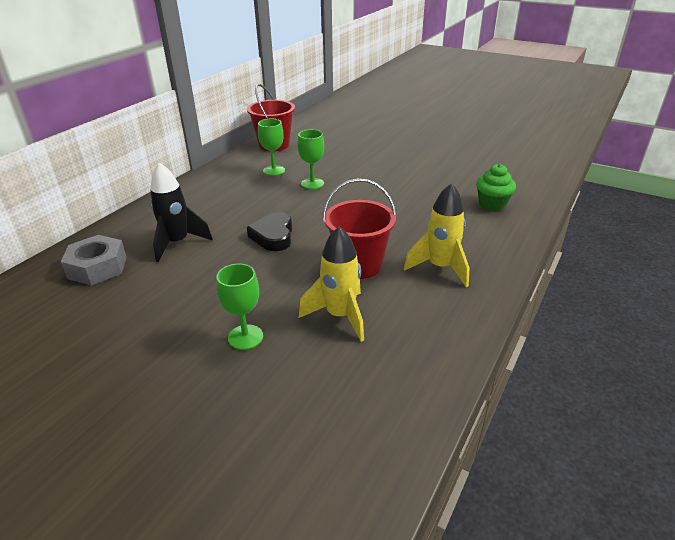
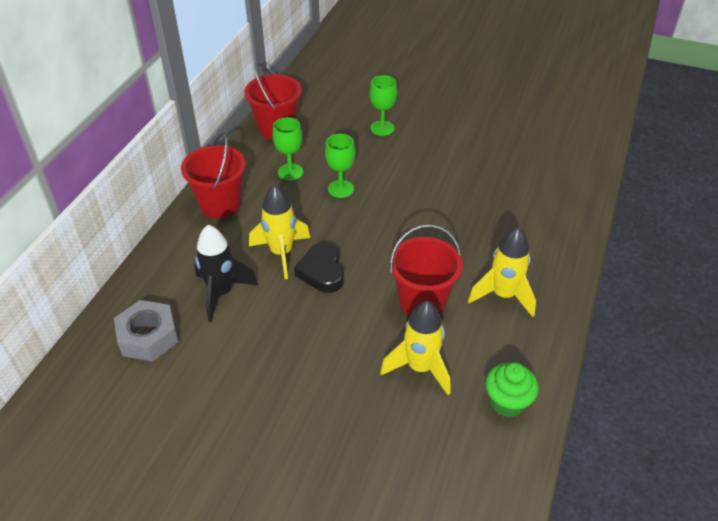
camera: 10 degrees left, 10 degrees up
(206, 186) = (220, 204): none -> red bucket
(243, 221) = (281, 253): none -> yellow rocket
(245, 337) = (337, 404): green goblet -> green goblet (382, 128)
(492, 204) = (540, 202): green cupcake -> green cupcake (507, 402)

